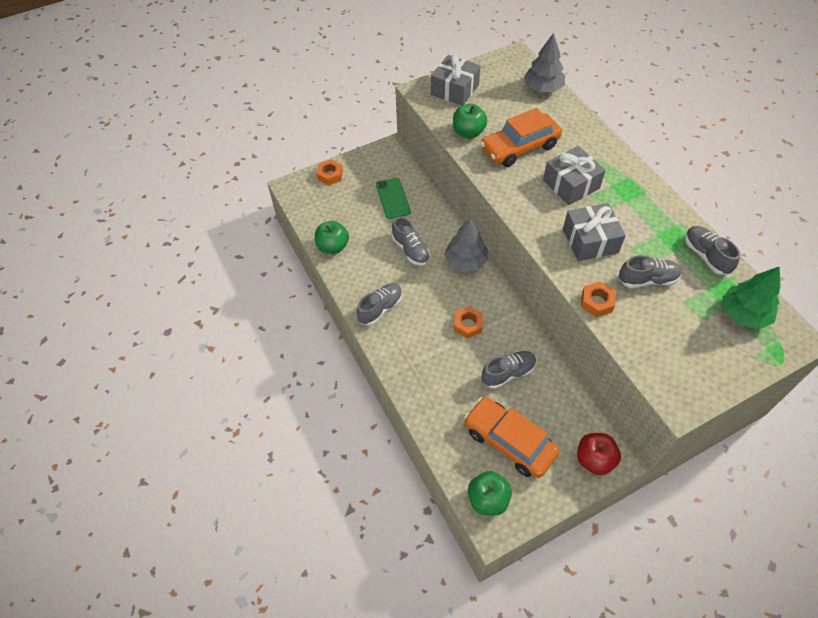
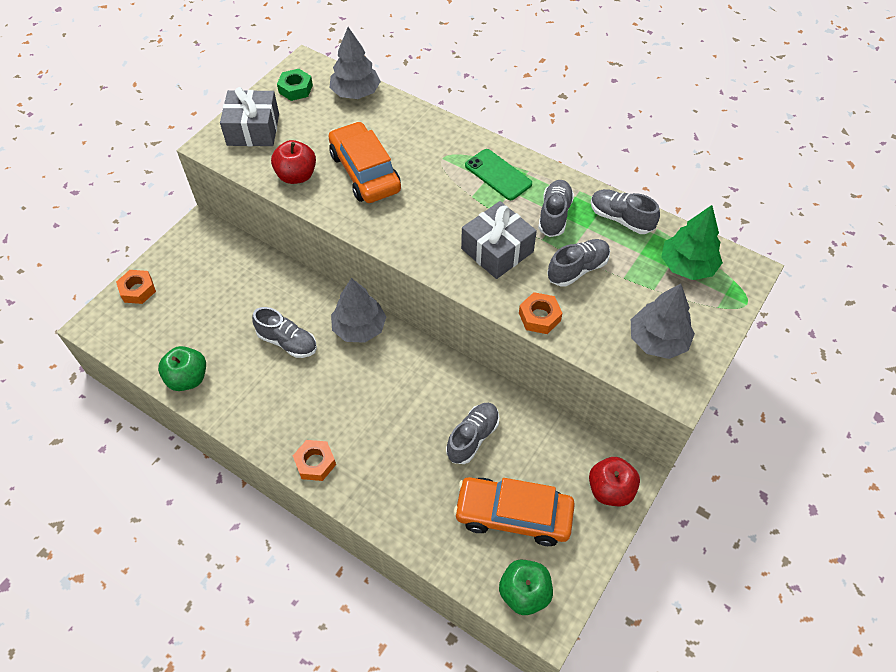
camera: 30 degrees left, 0 degrees up
(380, 308) = (287, 429): grey shoe -> grey shoe (554, 215)
(393, 198) = (233, 288): green phone -> green phone (498, 175)
(468, 132) = (296, 176): green apple -> red apple
(468, 325) = (400, 402): orange nut -> orange nut (315, 463)
(500, 71) = (295, 89): none -> green nut
(519, 147) = (365, 172): orange car -> orange car turned 120 degrees clockwise
(571, 184) = (444, 194): grey gift -> none
(685, 360) = (658, 340): none -> grey tree

